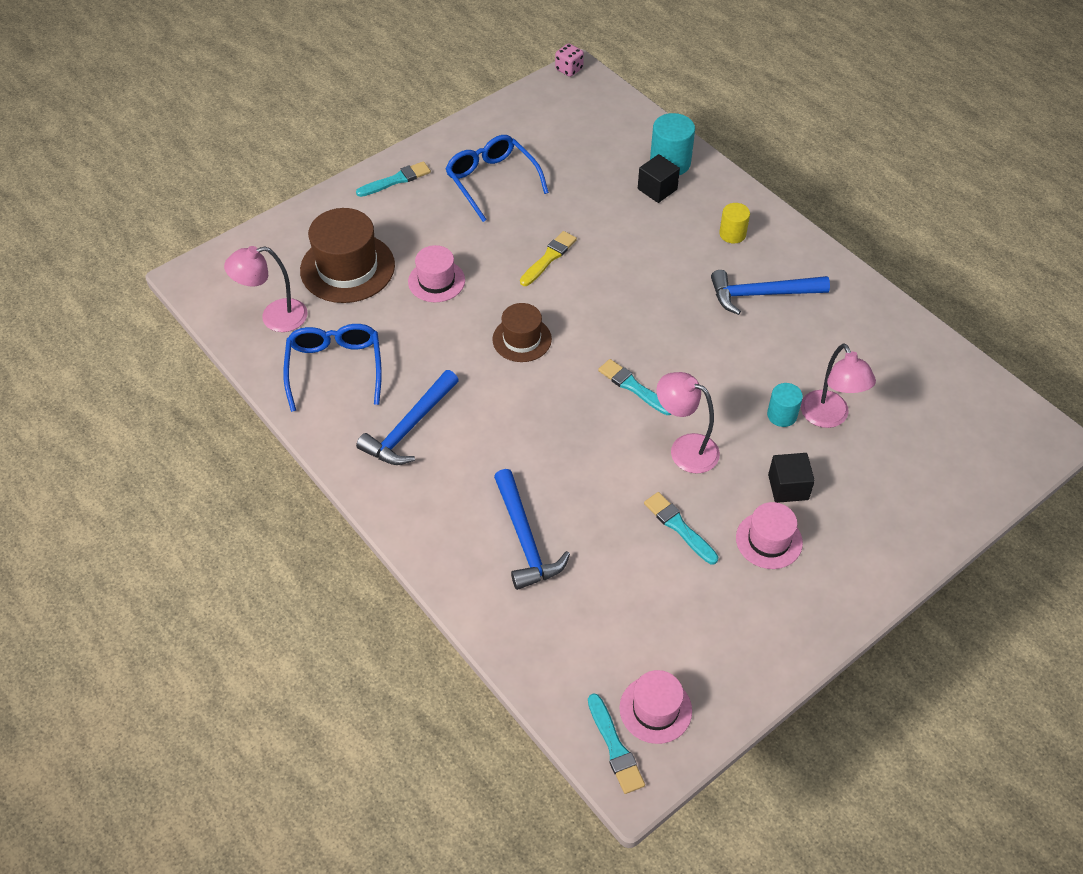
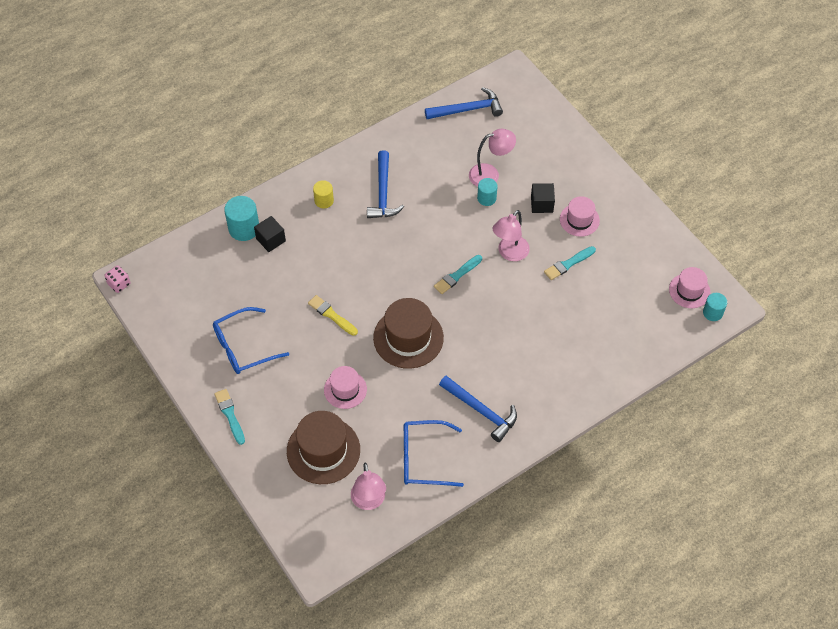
camera: 85 degrees left, 5 degrees up
(522, 339) = (408, 338): brown hat -> brown hat, size x1.67
(525, 540) = (575, 347): blue hammer -> blue hammer (468, 109)
(615, 747) = (712, 313): turquoise brush -> turquoise cylinder

